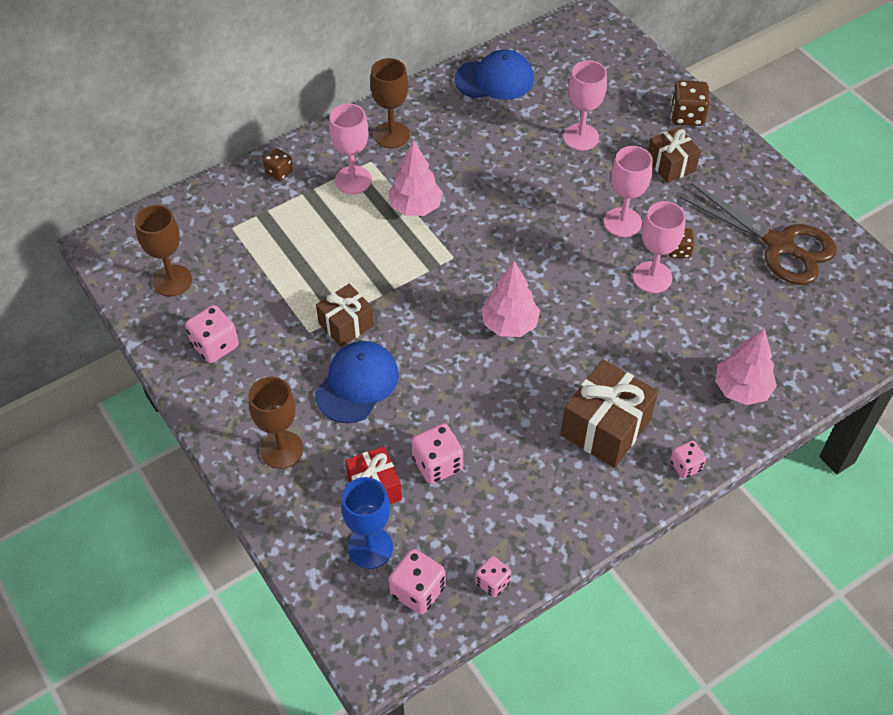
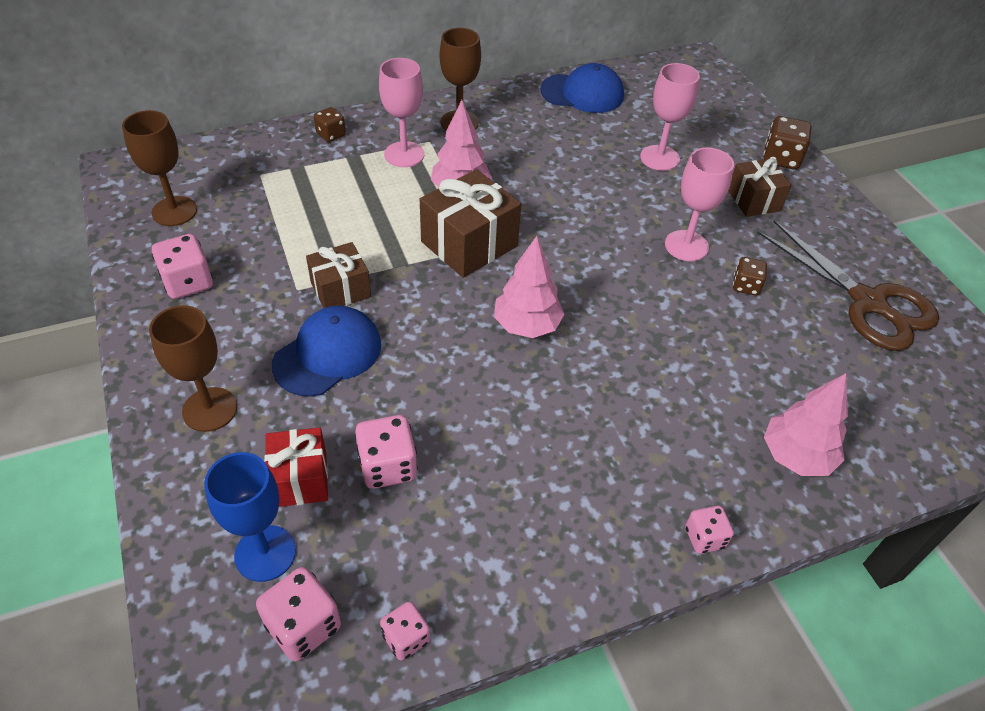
camera: 10 degrees right, 5 degrees down
(605, 427) = (611, 466): brown gift -> brown gift (469, 244)
(652, 277) = (708, 308): pink goblet -> none

